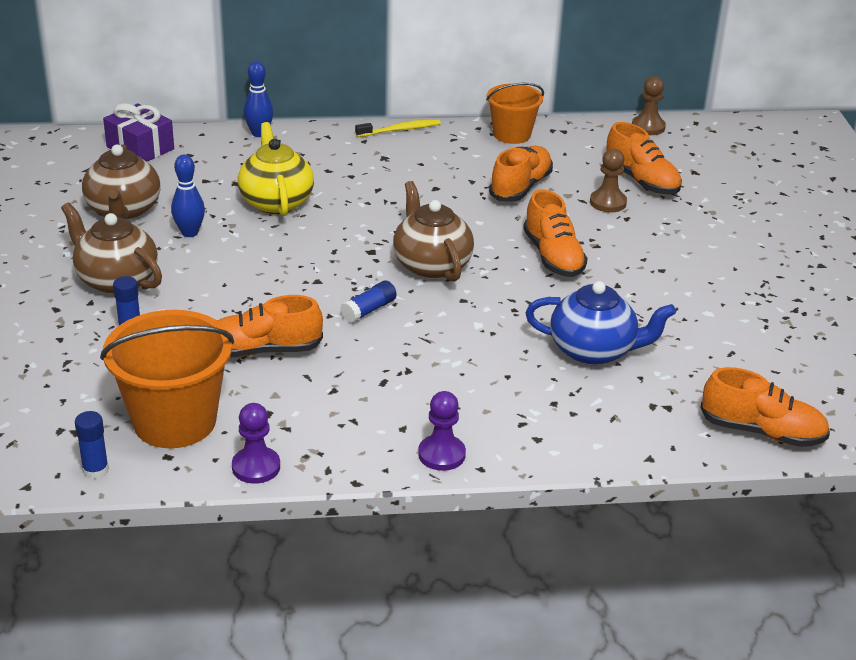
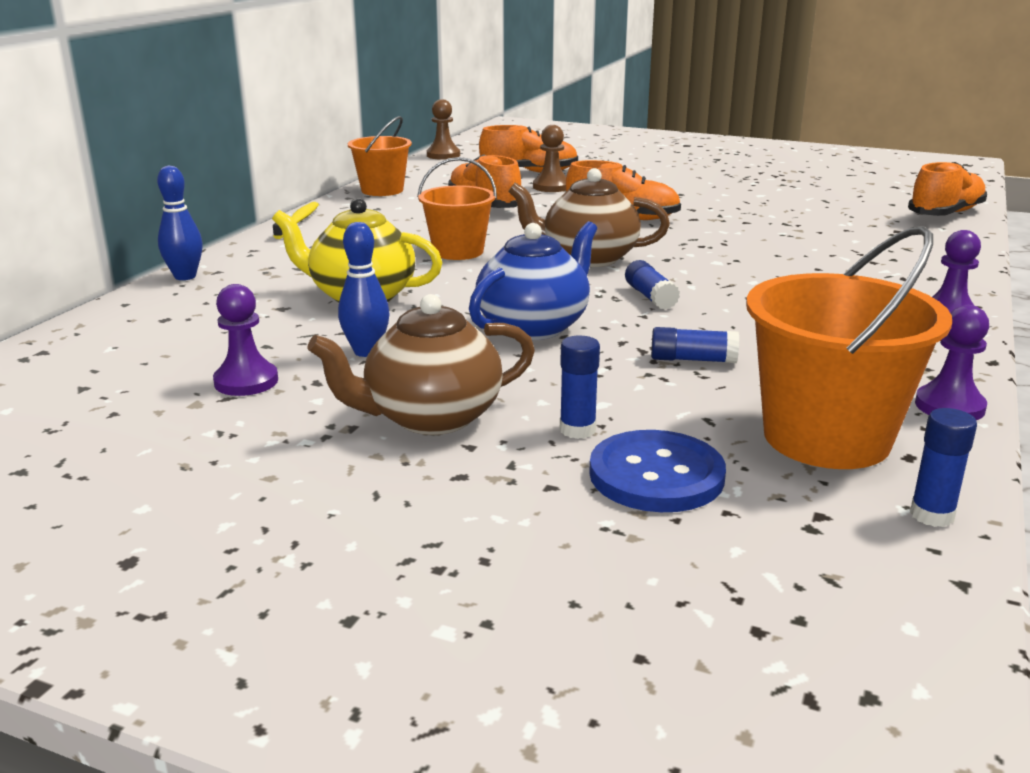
camera: 60 degrees left, 10 degrees down
(90, 369) = (656, 475): none -> blue button
(123, 211) = (246, 381): brown teapot -> purple pawn
(140, 148) = (90, 343): purple gift -> none
(262, 350) = (692, 359): orange shoe -> blue glue stick
(395, 209) = (458, 251): none -> orange bucket
(594, 351) = (795, 234): blue teapot -> blue teapot (534, 326)

